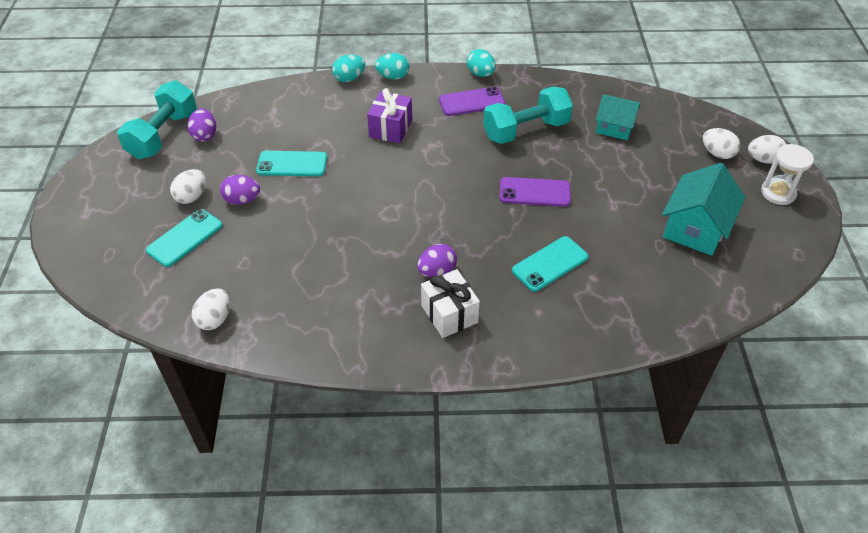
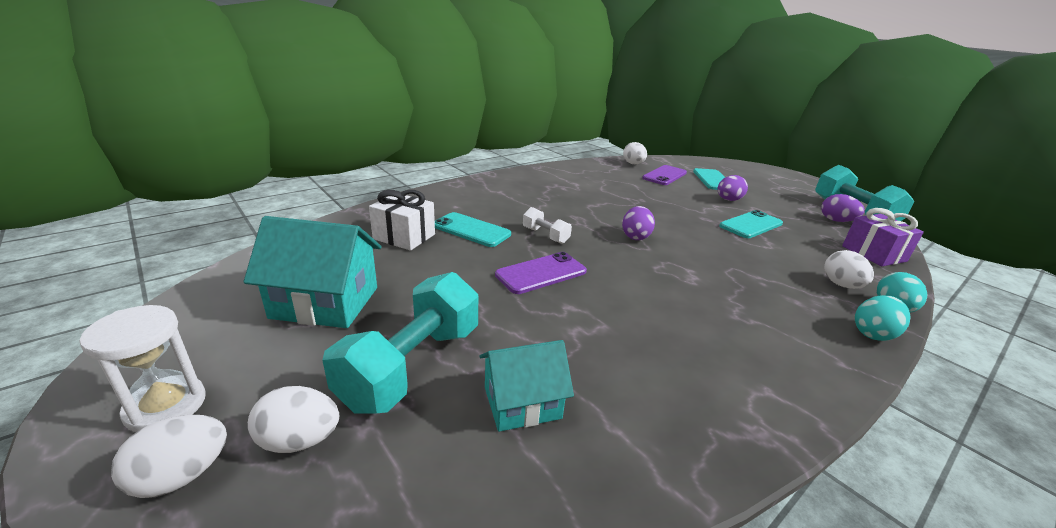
camera: 140 degrees right, 20 degrees down
(192, 196) = (755, 193): white egg -> white egg (841, 285)
(390, 128) = (752, 276): purple gift -> purple gift (873, 254)
(437, 271) = (551, 205): purple egg -> purple egg (635, 236)
(449, 314) = (516, 192): white gift -> white gift (404, 237)
(471, 102) = (746, 344): purple phone -> purple phone (664, 175)
(480, 74) = (817, 400): turquoise egg -> none
(491, 229) = (545, 235): none -> white dumbbell
(525, 130) = (634, 336): turquoise dumbbell -> turquoise dumbbell (412, 365)
(550, 264) = (471, 230): turquoise phone -> turquoise phone turned 75 degrees counterclockwise
(695, 228) = (325, 302): turquoise house -> turquoise house turned 75 degrees counterclockwise

